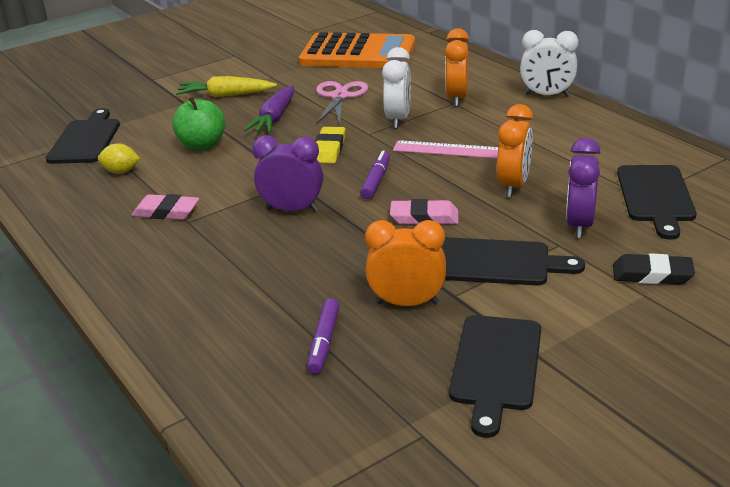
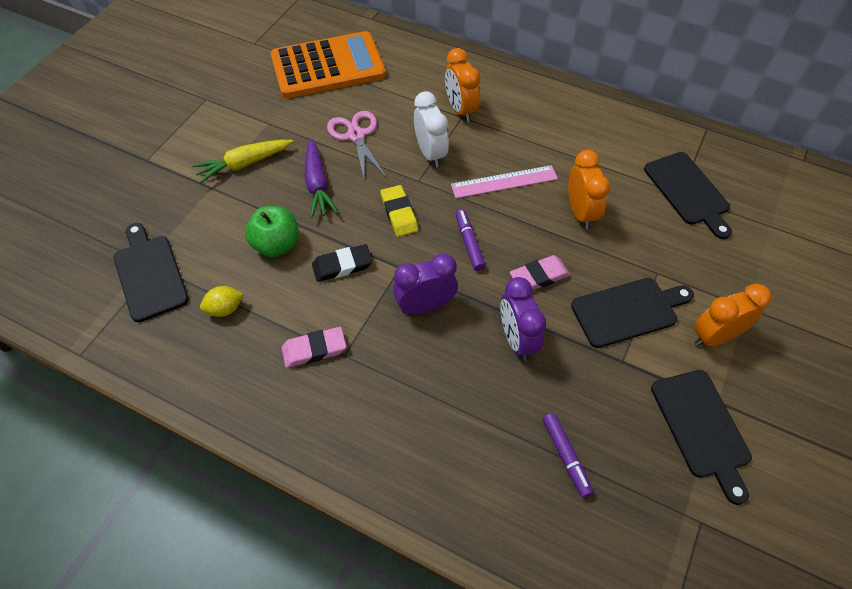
camera: 30 degrees left, 25 degrees up
(407, 303) = (595, 385): orange clock -> orange clock (715, 336)
(547, 95) = (531, 85): white clock -> none
(579, 225) = (657, 244): purple clock -> purple clock (517, 339)
(652, 274) = (738, 283): black eraser -> black eraser (342, 266)

